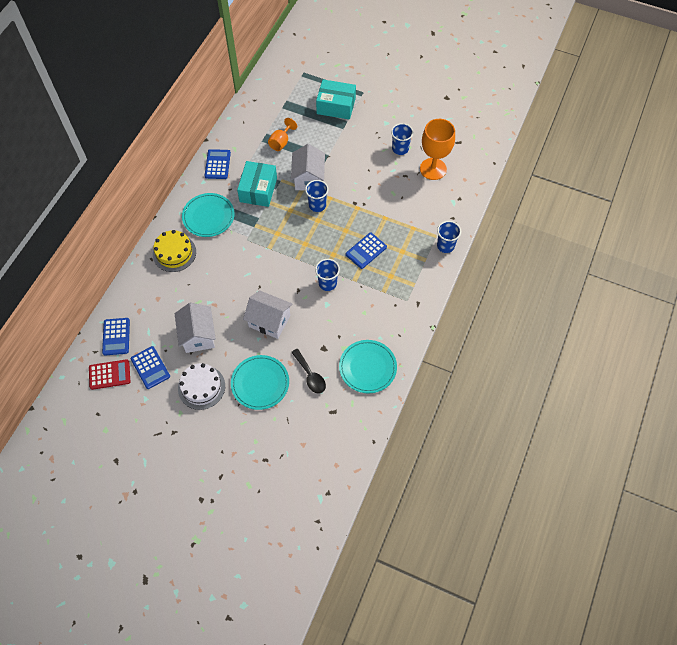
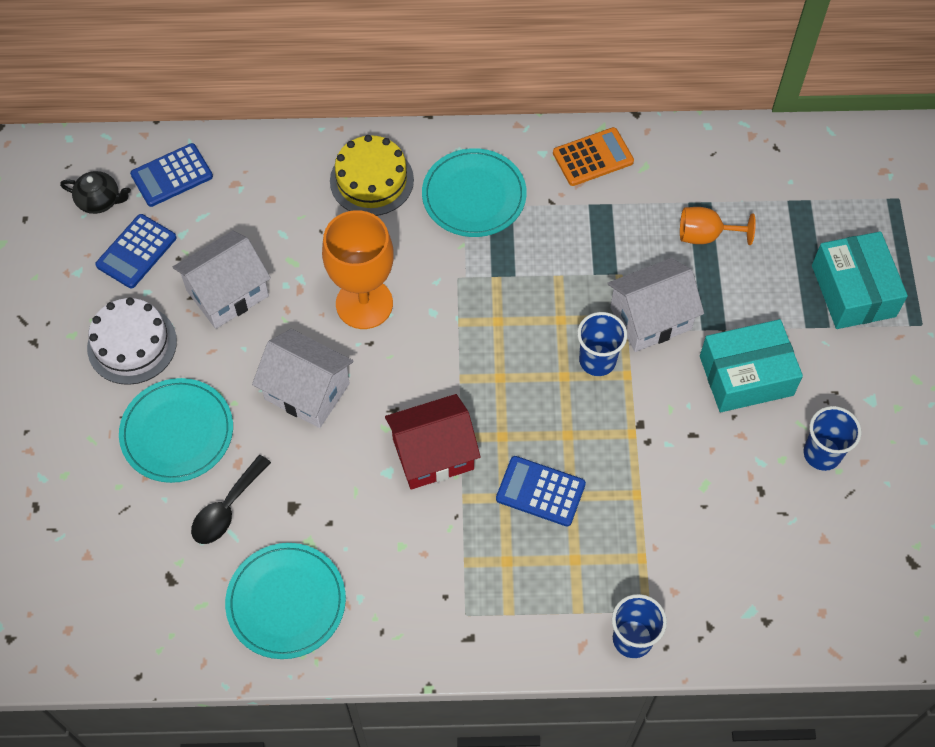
camera: 65 degrees right, 0 degrees up
(109, 374) = (100, 201): red calculator -> black teapot
(217, 164) = (593, 157): blue calculator -> orange calculator
(258, 190) = (575, 247): turquoise box -> turquoise box (746, 376)
(269, 321) = (307, 391): white house -> white house turned 60 degrees counterclockwise
(327, 283) = (433, 454): blue cup -> red house
(433, 169) = (810, 538): orange goblet -> orange goblet (364, 304)

